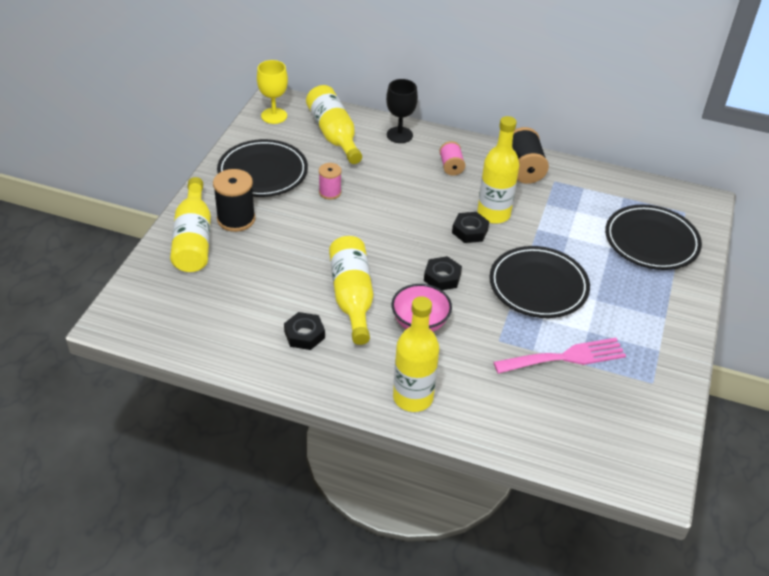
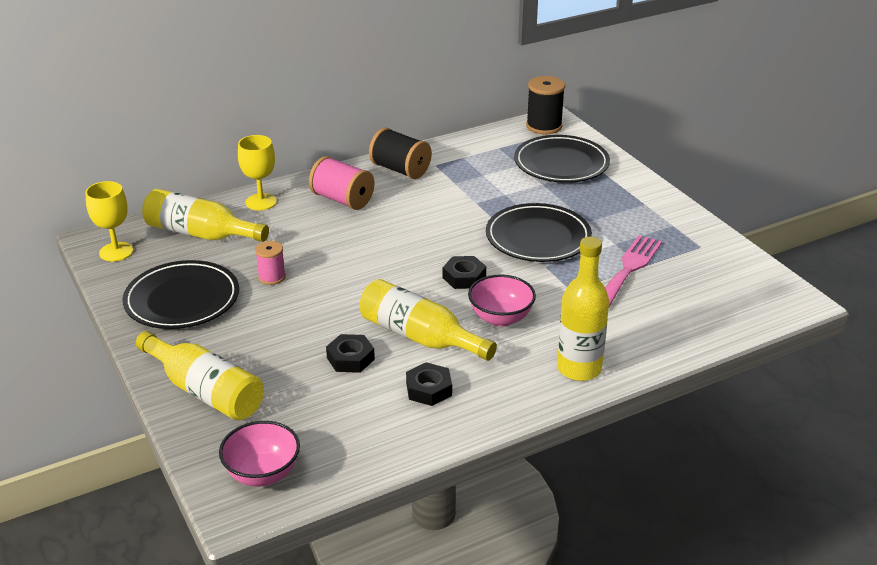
camera: 45 degrees left, 10 degrees down
(149, 311) = (262, 474): none -> pink bowl
(236, 219) = (219, 350): black spool -> black spool (544, 126)
(399, 135) = (261, 202): black goblet -> yellow goblet
(451, 167) = (342, 200): pink spool -> pink spool, size x1.64
(470, 231) = (431, 234): black nut -> black nut (350, 358)
(493, 214) = (429, 212): yellow bottle -> none

